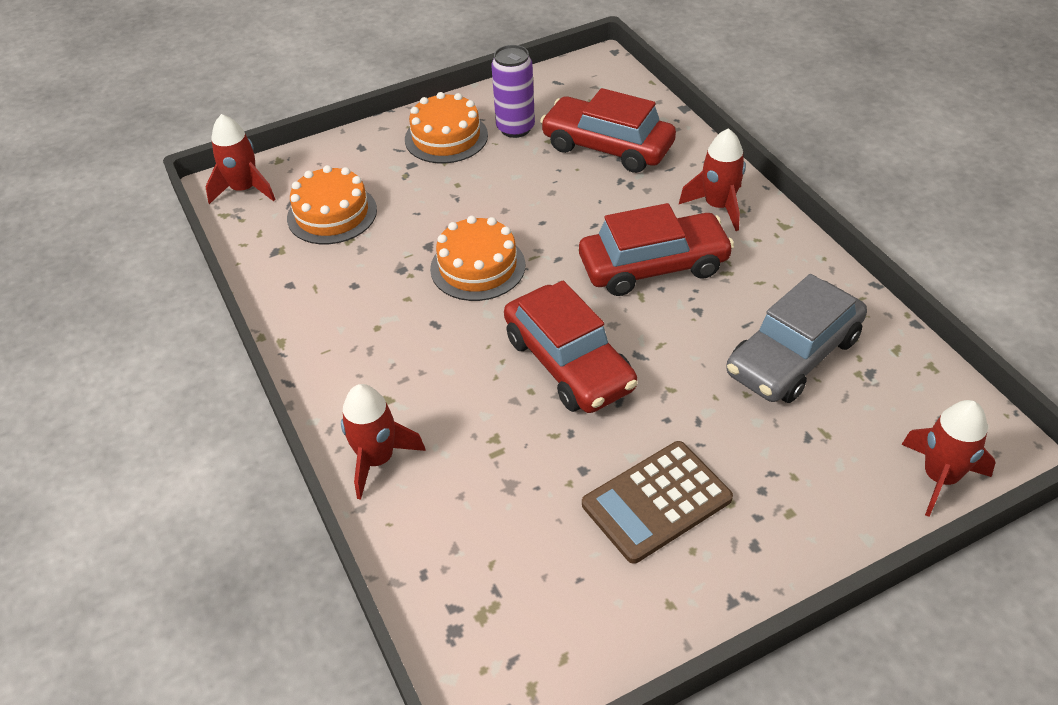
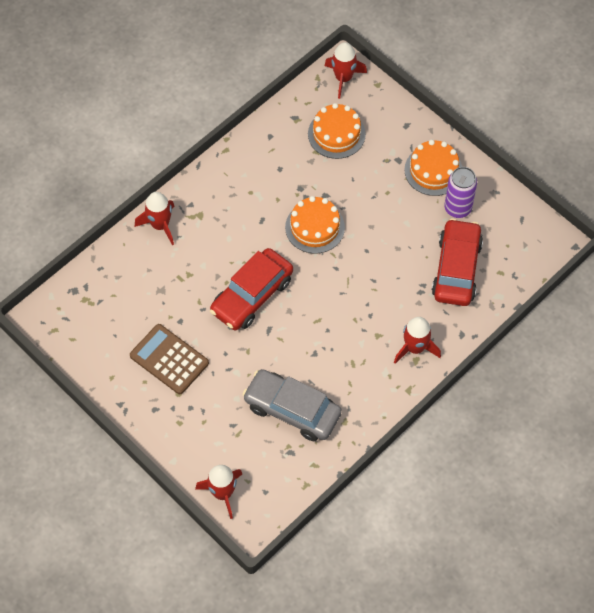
camera: 70 degrees right, 15 degrees up
(653, 266) = (346, 322): red car -> none

